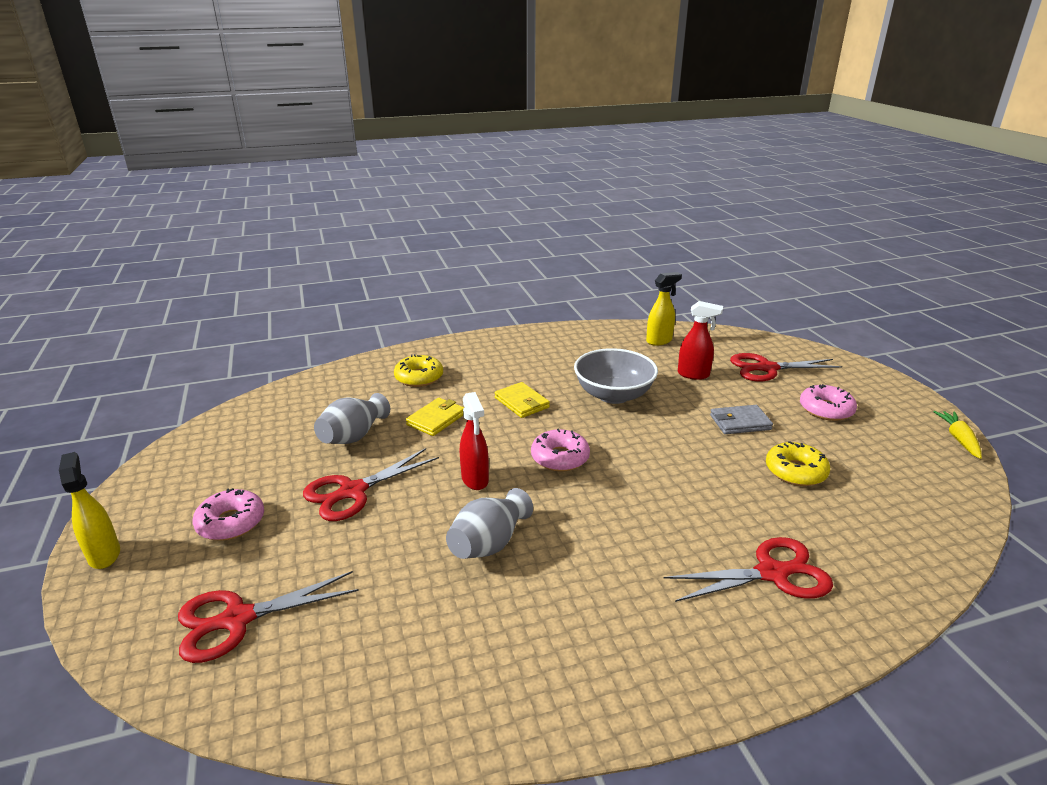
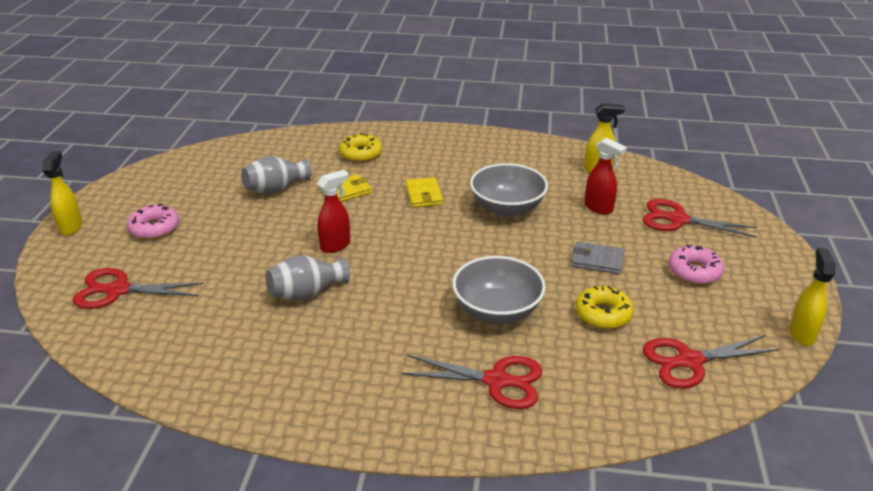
camera: 25 degrees right, 5 degrees up
(353, 491) = (245, 229): red scissors -> red scissors (690, 361)
(475, 480) = (336, 245): red spray bottle -> red spray bottle turned 135 degrees counterclockwise
(560, 458) = (414, 247): pink donut -> none
(701, 499) = (497, 311): none -> grey bowl
(958, 439) = (802, 334): yellow carrot -> yellow spray bottle

